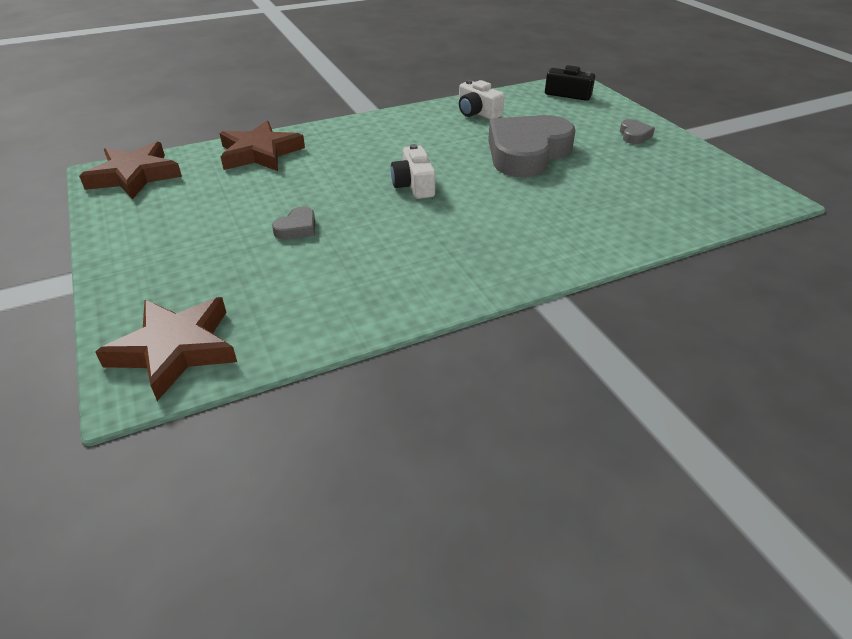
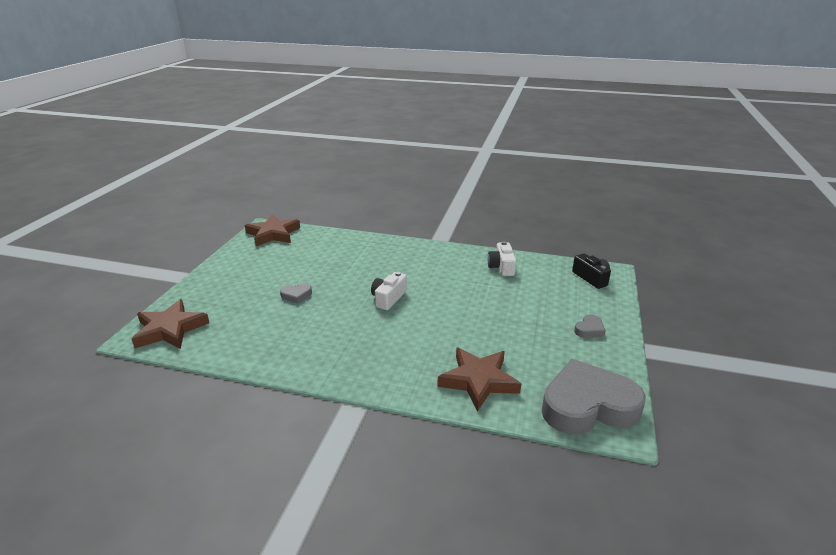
camera: 40 degrees right, 10 degrees down
(260, 153) = (342, 244): brown star -> brown star (478, 381)
(527, 153) = (488, 308): grey heart -> grey heart (588, 405)

